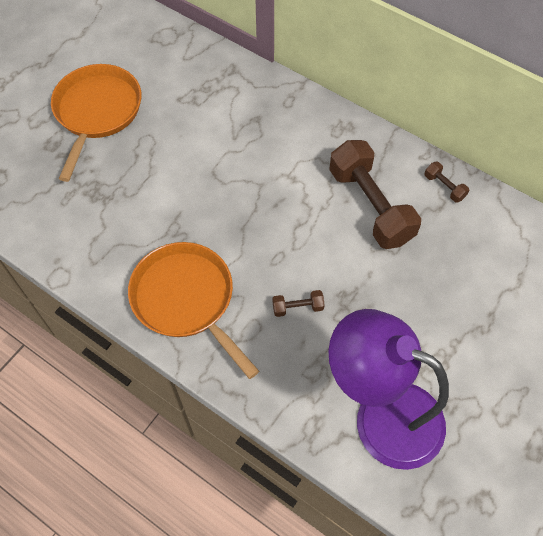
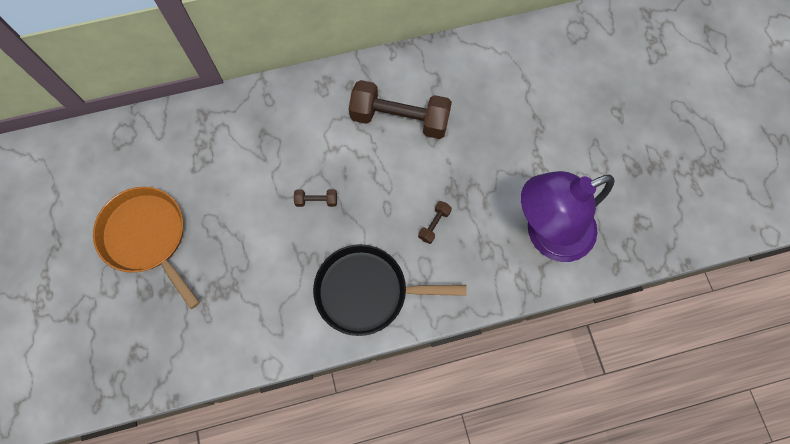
camera: 50 degrees left, 10 degrees up
(186, 300) = (367, 291): orange pan -> black pan
(444, 187) = (426, 64): brown dumbbell -> brown dumbbell (316, 201)

